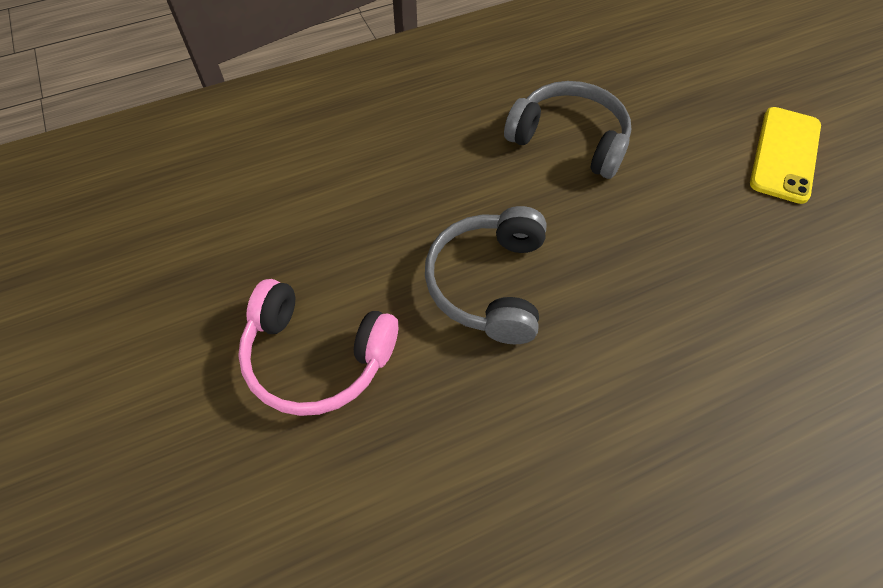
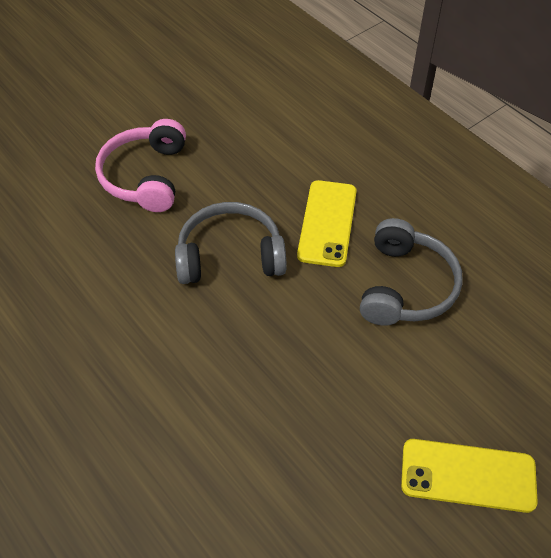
camera: 75 degrees right, 5 degrees down
(466, 181) = (327, 223): none -> yellow phone

